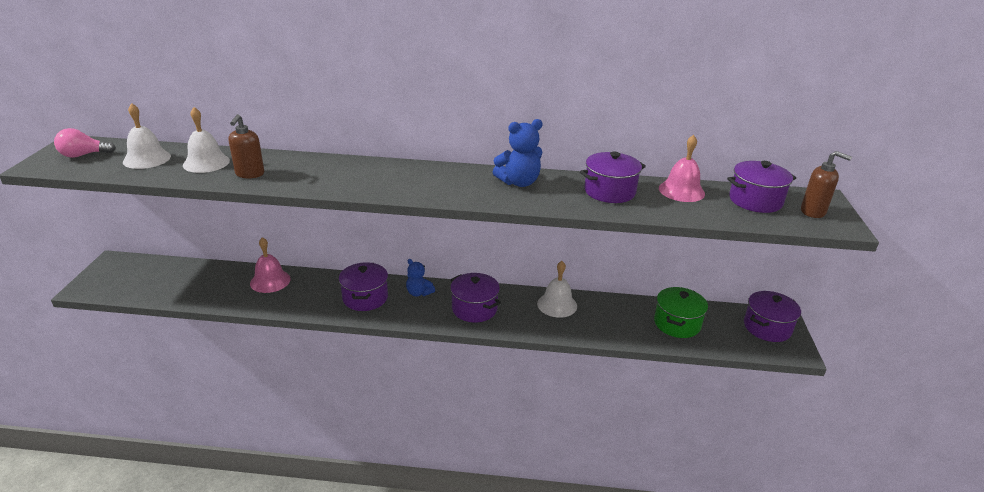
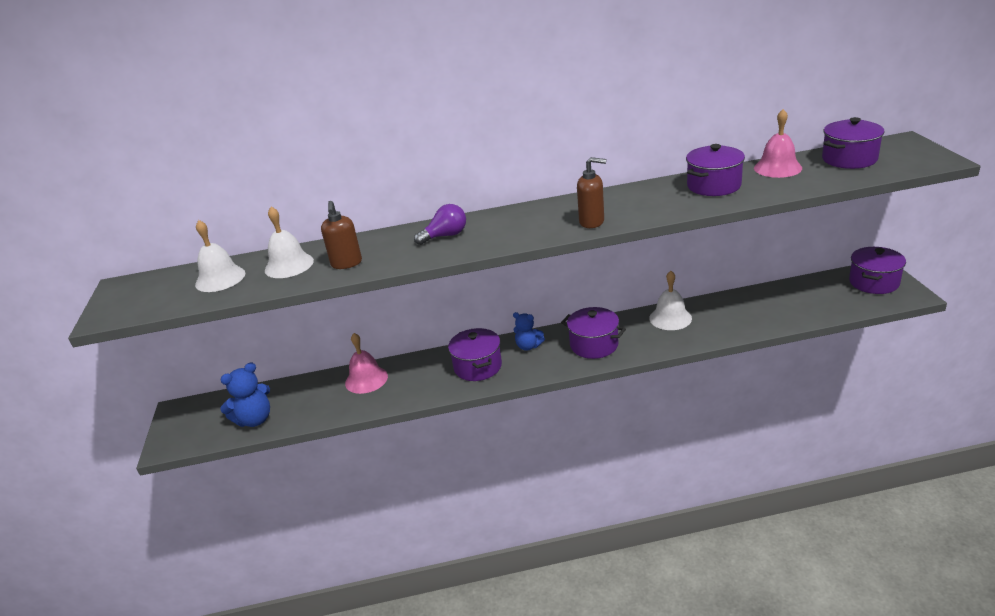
camera: 10 degrees left, 0 degrees up
(83, 155) = (145, 293): pink light bulb -> none
(347, 172) = (445, 236): none -> purple light bulb
(519, 182) = (622, 200): blue teddy bear -> blue teddy bear (255, 420)
(677, 324) = (792, 302): green pot -> none
(813, 212) = (906, 155): brown soap dispenser -> brown soap dispenser (592, 222)

